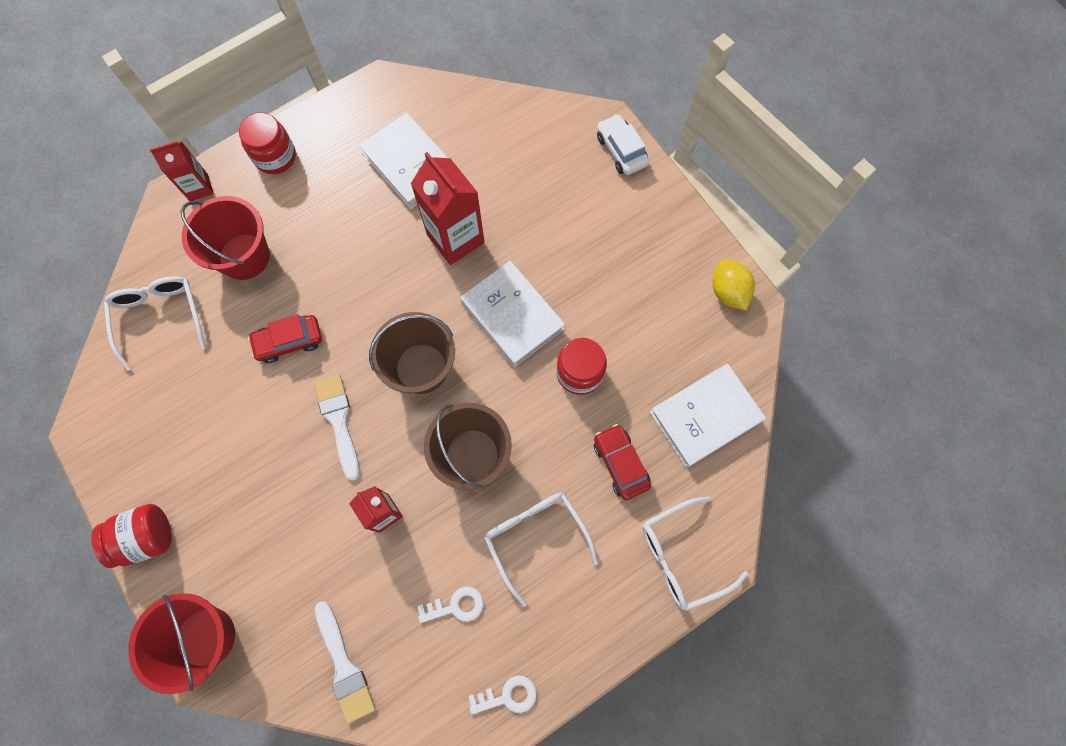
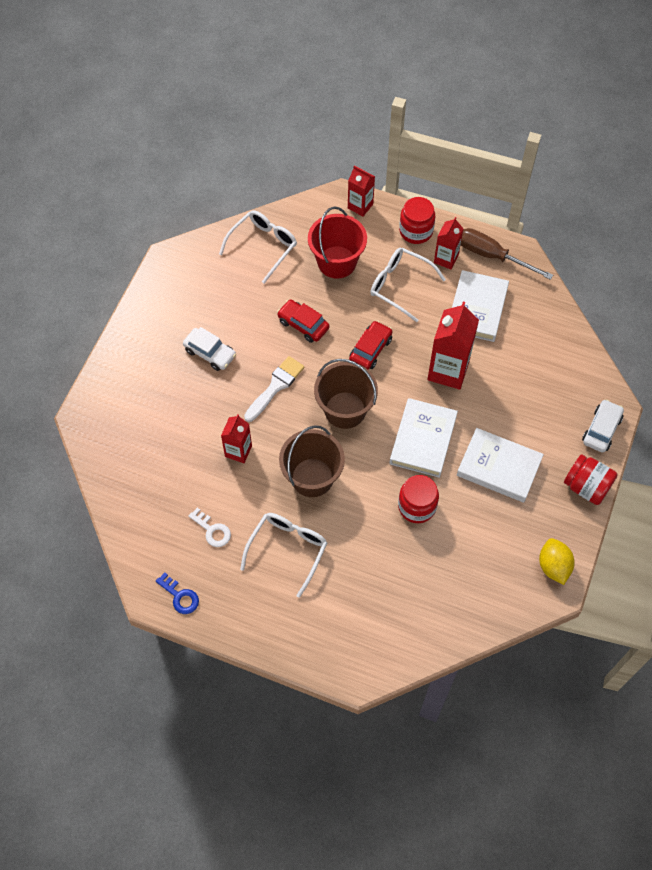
camera: 55 degrees right, 10 degrees down
(146, 537) = (132, 335): red jar -> red jar (586, 487)
(205, 637) = (99, 406): red bucket -> none
(242, 464) = (210, 353): none -> white car
(331, 152) = (446, 259): none -> red carton
(344, 666) = (134, 491): white brush -> none
(363, 109) = (492, 256): none -> brown screwdriver
(508, 696) = (180, 596): white key -> blue key
(620, 463) = (375, 571): red car -> red car (370, 349)
(681, 556) = (342, 648): white glasses -> white glasses (400, 285)
(705, 417) = (449, 606): white book -> white book (499, 467)
(728, 292) = (553, 566): yellow lemon -> yellow lemon turned 45 degrees counterclockwise

